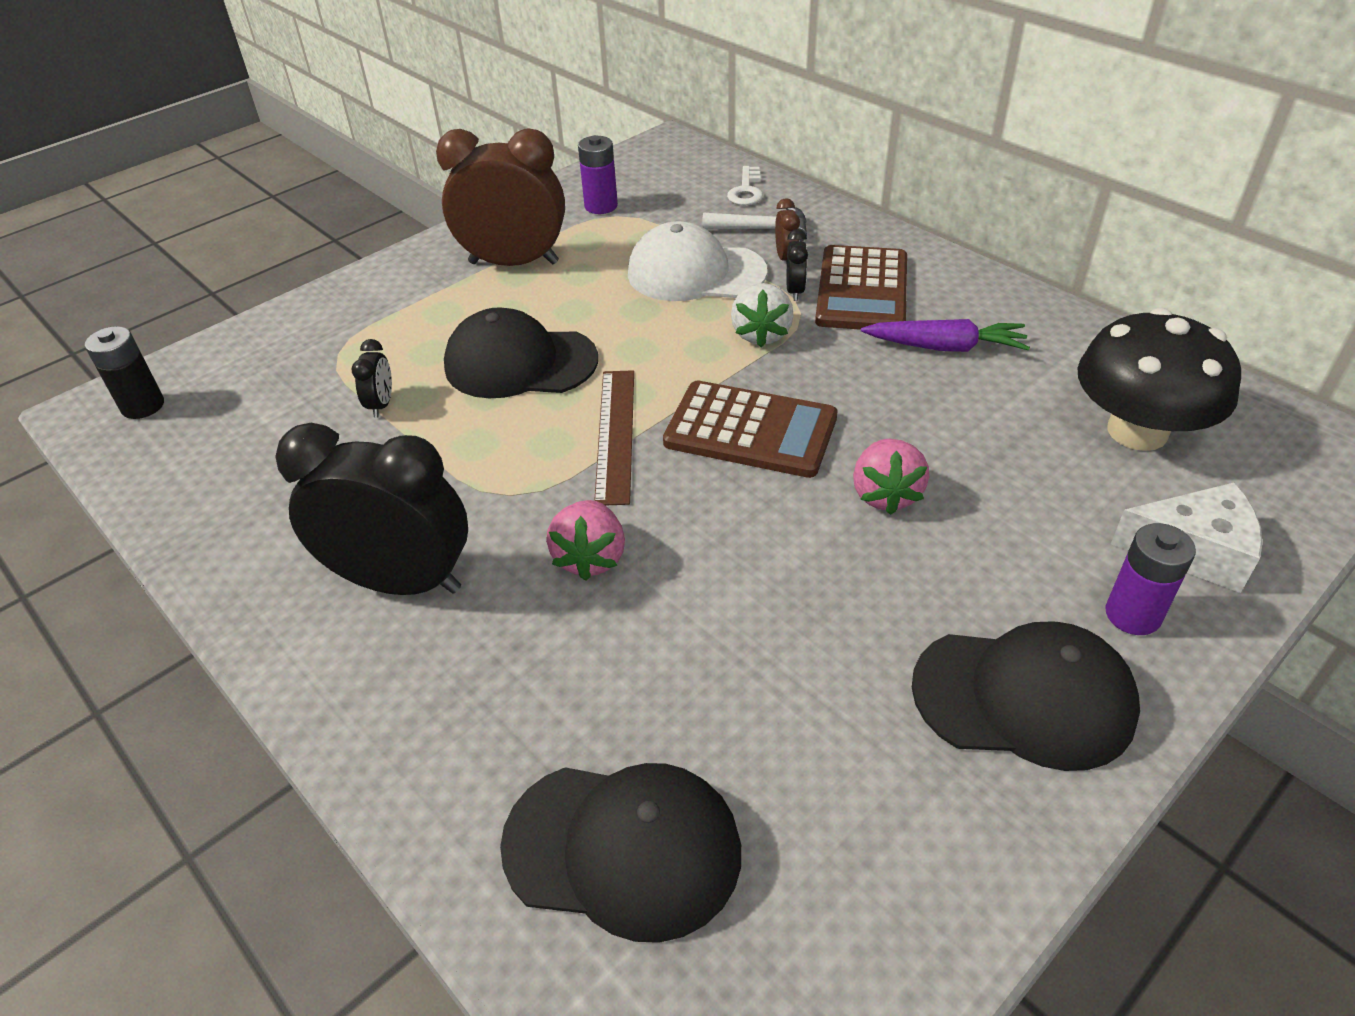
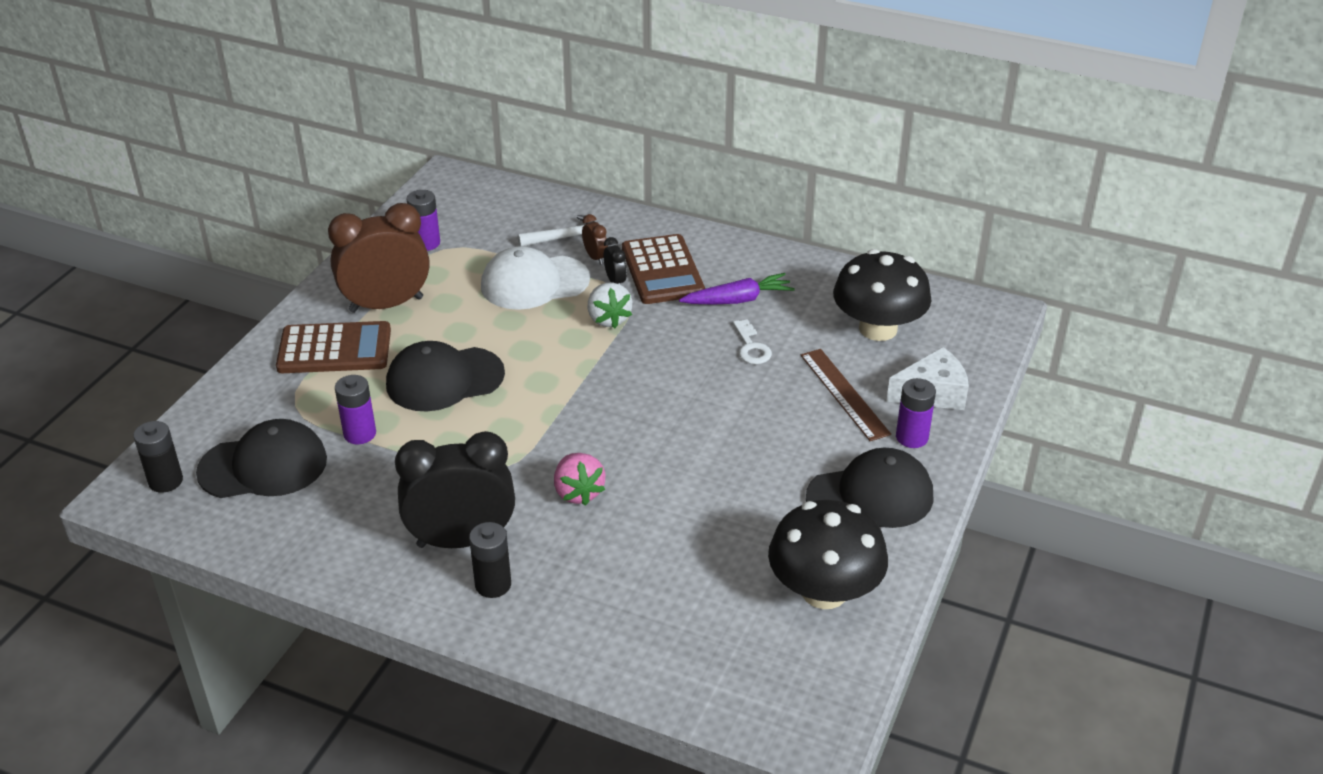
camera: 25 degrees left, 5 degrees down
(381, 405) = (360, 434): black clock -> purple battery
(397, 662) = (493, 585): none -> black battery
(615, 434) = (546, 412): brown ruler -> brown ruler (844, 394)
(623, 848) = (691, 633): black cap -> black cap (263, 466)
(746, 190) = (535, 207): white key -> white key (751, 347)
(750, 430) = (637, 387): brown calculator -> brown calculator (334, 349)
(875, 849) = (824, 591): none -> black mushroom
(885, 494) = (743, 406): pink strawberry -> none

